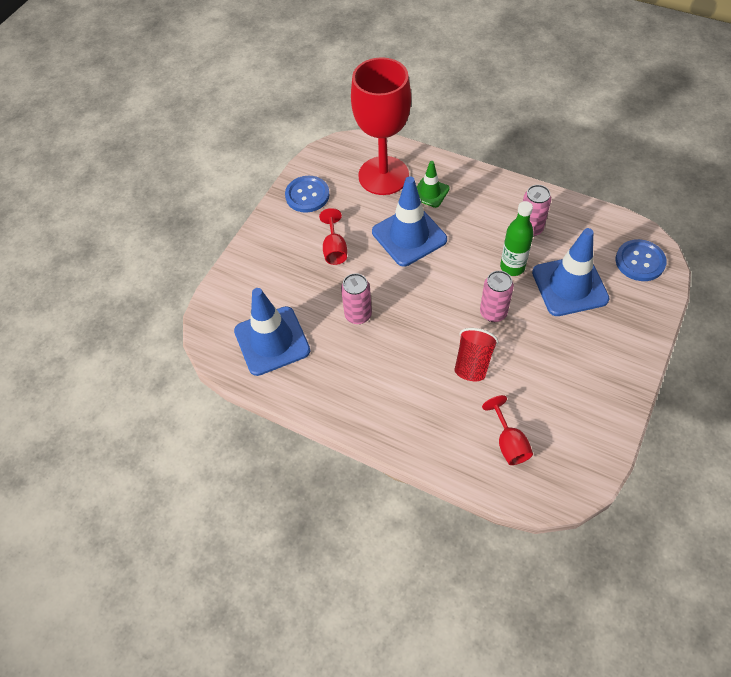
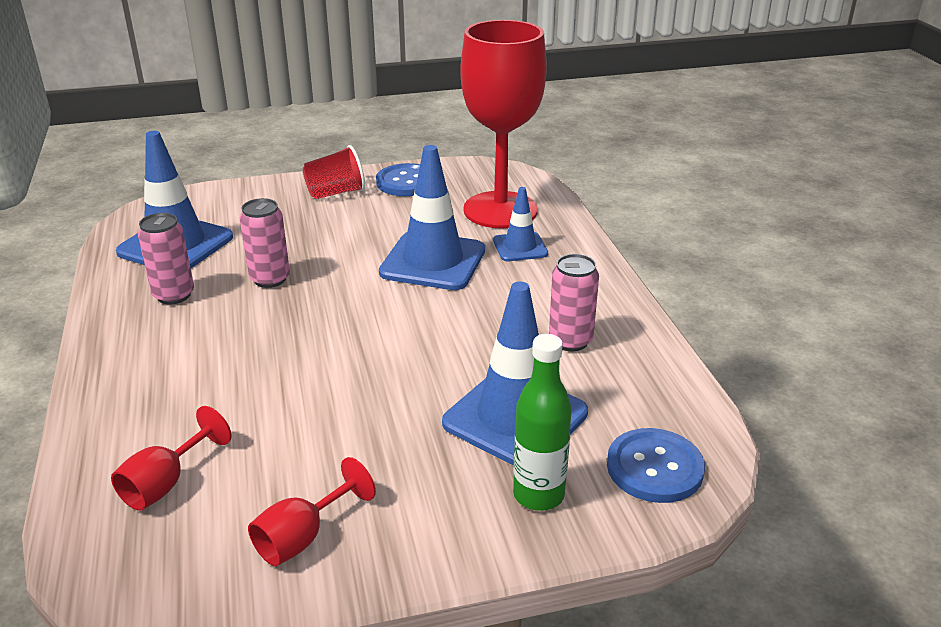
camera: 45 degrees right, 25 degrees down
(334, 249) = (350, 227): red goblet -> red goblet (302, 537)
(430, 192) = (520, 247): green traffic cone -> blue traffic cone
(473, 363) = (280, 392): red cup -> red cup (336, 193)
(493, 313) = (386, 372): pink can -> pink can (174, 295)
(512, 267) = (484, 355): green bottle -> green bottle (538, 495)

